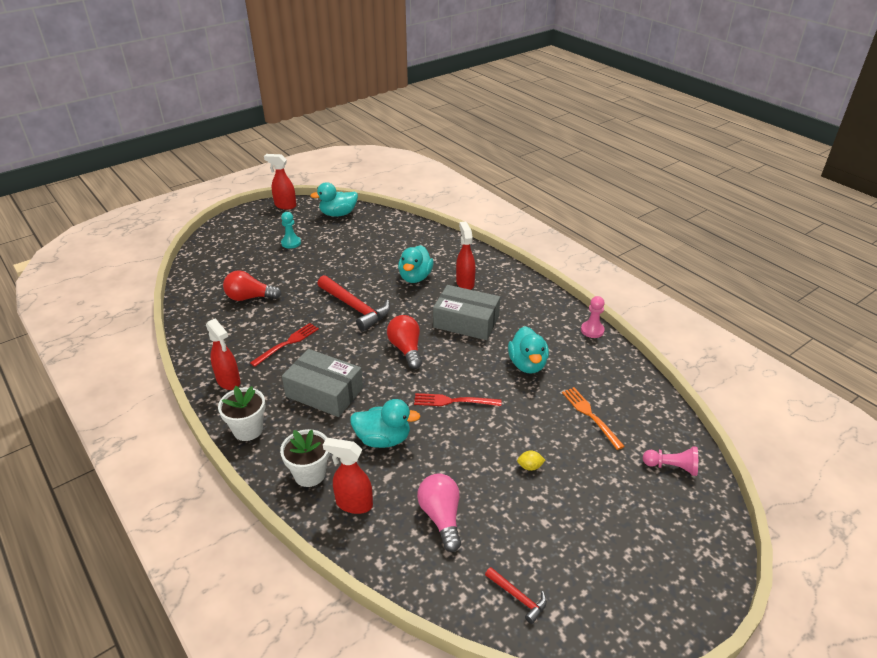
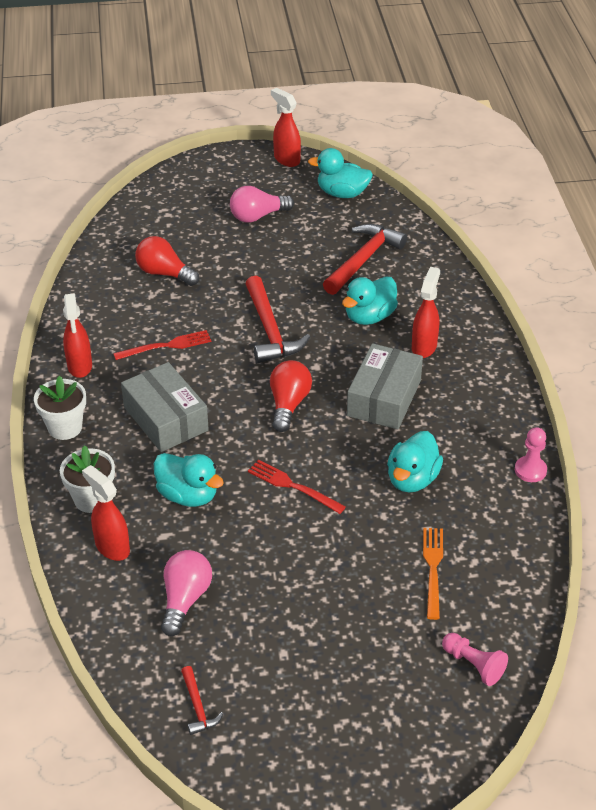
camera: 30 degrees right, 5 degrees up
(291, 243) = (257, 216): turquoise pawn -> pink light bulb
(383, 246) = (363, 260): none -> red hammer
(466, 322) = (384, 398): grey box -> grey box turned 60 degrees clockwise
(530, 466) = (316, 592): yellow lemon -> none

